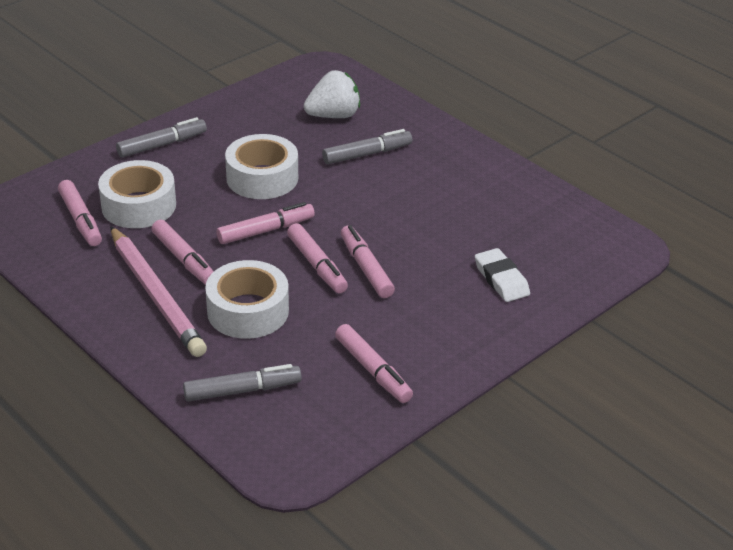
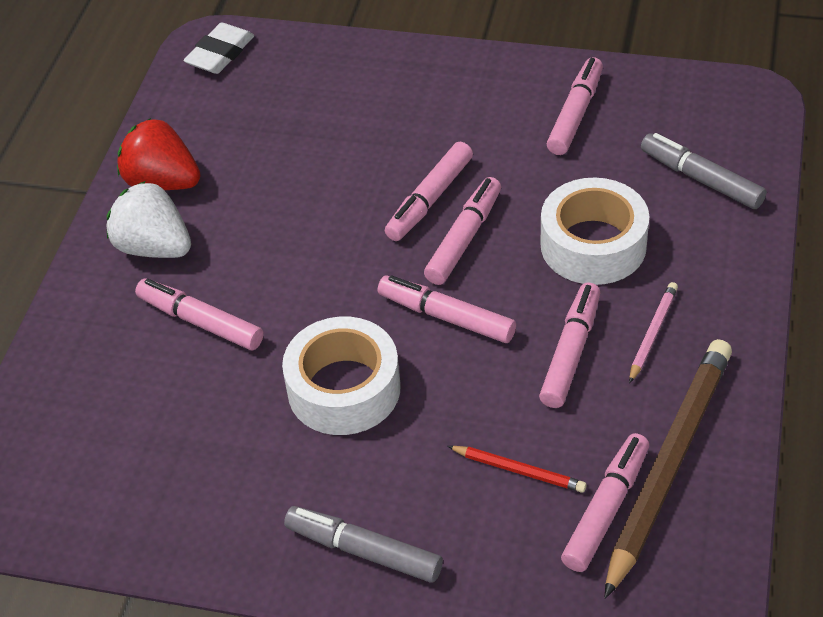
camera: 120 degrees left, 10 degrees up
(73, 253) = (670, 464): none -> brown pencil
(139, 205) = (519, 471): white tape -> red pencil
(155, 295) = (653, 333): pink pencil -> pink pencil, size x0.44
(333, 115) = (130, 409): white strawberry -> white strawberry (154, 247)
(367, 154) = (200, 322): grey marker -> pink marker
(499, 181) = (162, 182): none -> red strawberry
(501, 279) = (349, 100): white eraser -> white eraser (220, 53)

